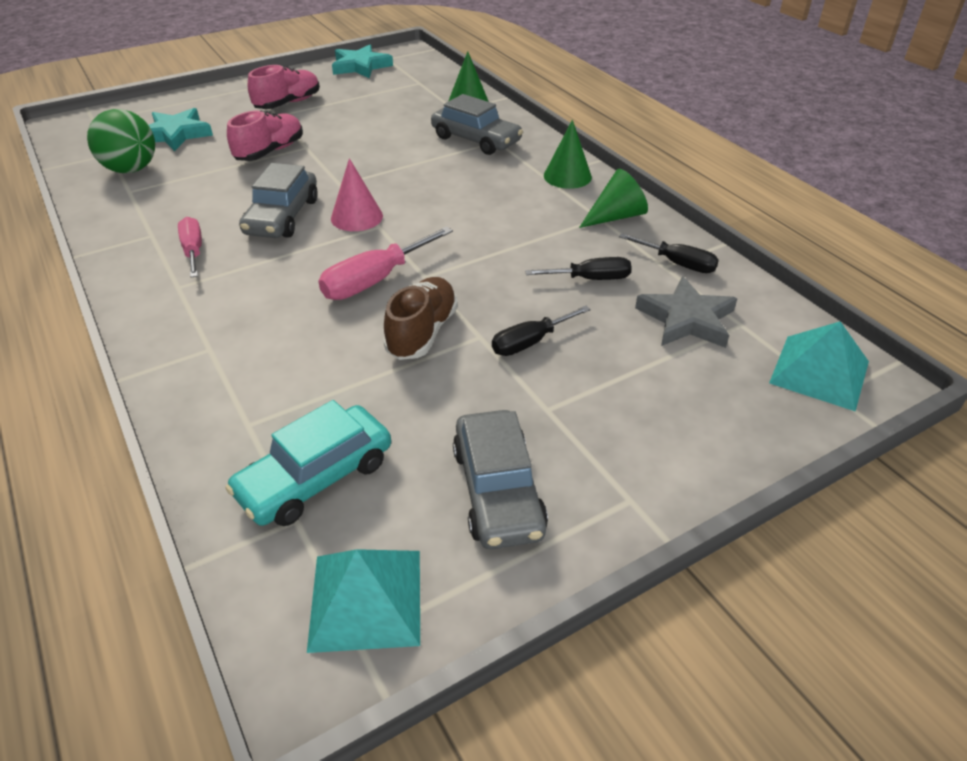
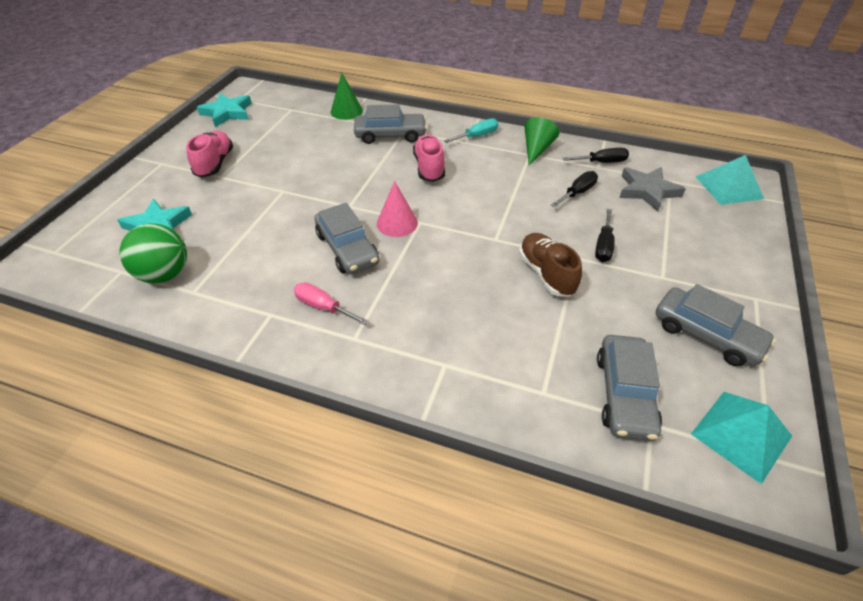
camera: 40 degrees left, 5 degrees up
(270, 152) = (261, 206): pink shoe -> pink shoe (429, 168)
(315, 477) = (624, 394): turquoise car -> grey car
(374, 280) = (472, 258): pink screwdriver -> none
(567, 176) = (477, 136): green cone -> turquoise screwdriver

